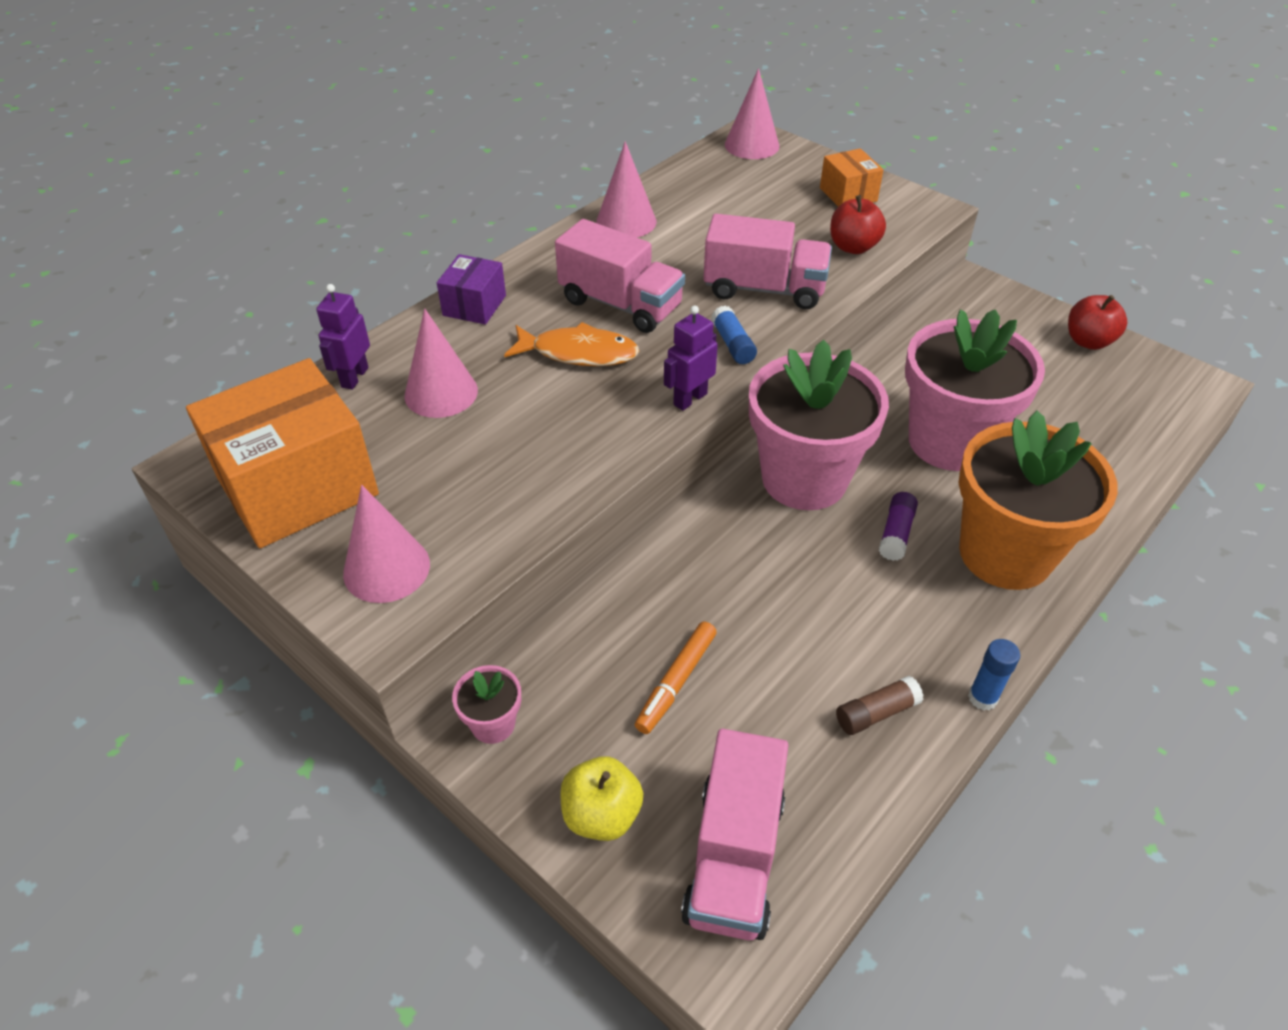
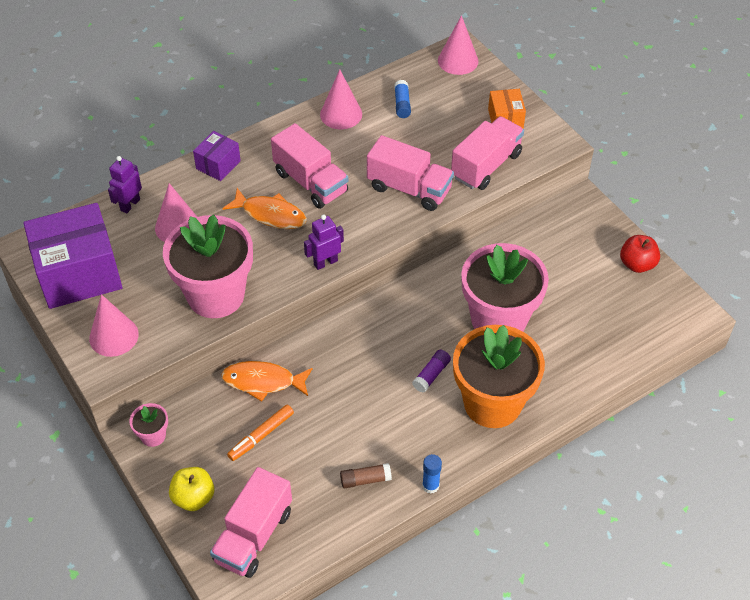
camera: 15 degrees right, 5 degrees up
(298, 486) = (79, 273): orange box -> purple box
(644, 597) = (263, 381): none -> orange fish
(733, 344) = (369, 228): blue glue stick -> blue glue stick (402, 104)
(804, 479) = (392, 326): pink flower pot -> pink flower pot (216, 295)
(853, 247) = (486, 166): red apple -> pink truck

